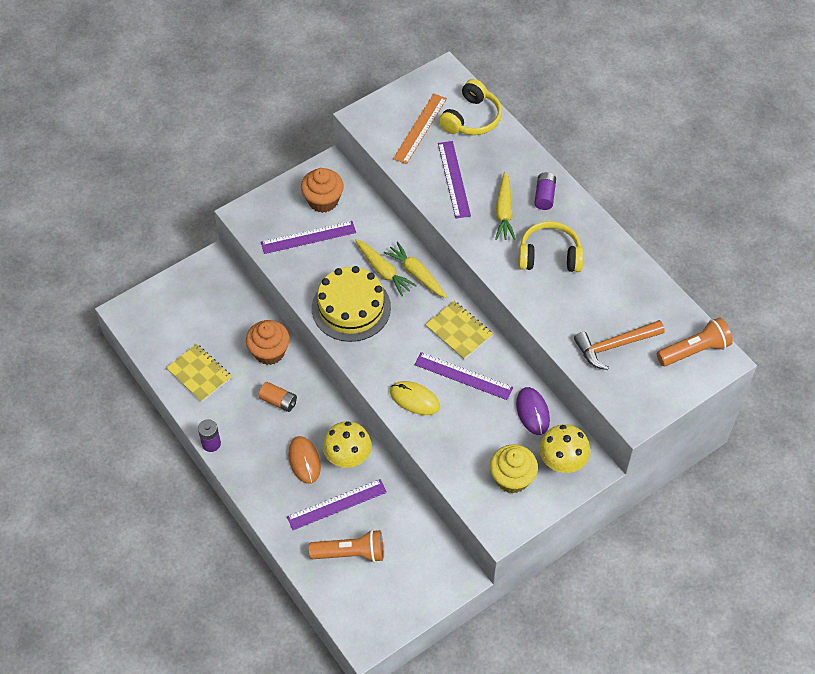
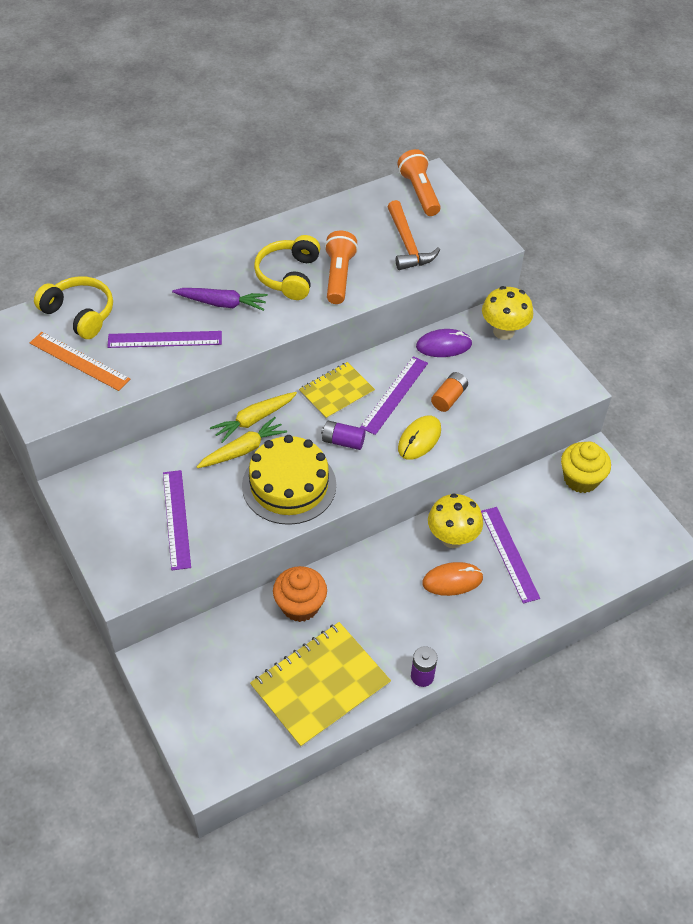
camera: 85 degrees left, 5 degrees down
(199, 373) = (320, 685): yellow notebook -> yellow notebook, size x1.64
(278, 401) = (370, 601): orange battery -> orange battery (449, 398)
(323, 201) = (123, 499): orange cupcake -> none
(350, 553) = (568, 546): orange flashlight -> orange flashlight (338, 276)
(504, 212) = (222, 303): yellow carrot -> purple carrot
(512, 478) = (519, 371): yellow cupcake -> yellow cupcake (581, 479)
(544, 196) = (209, 269): purple battery -> purple battery (343, 441)

